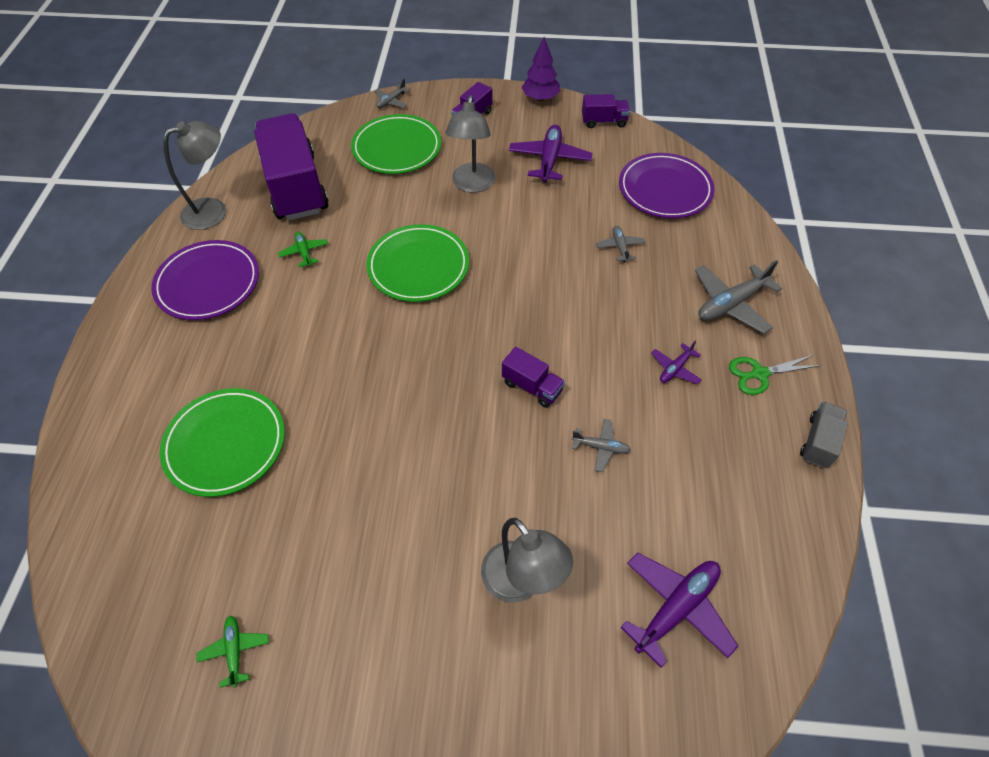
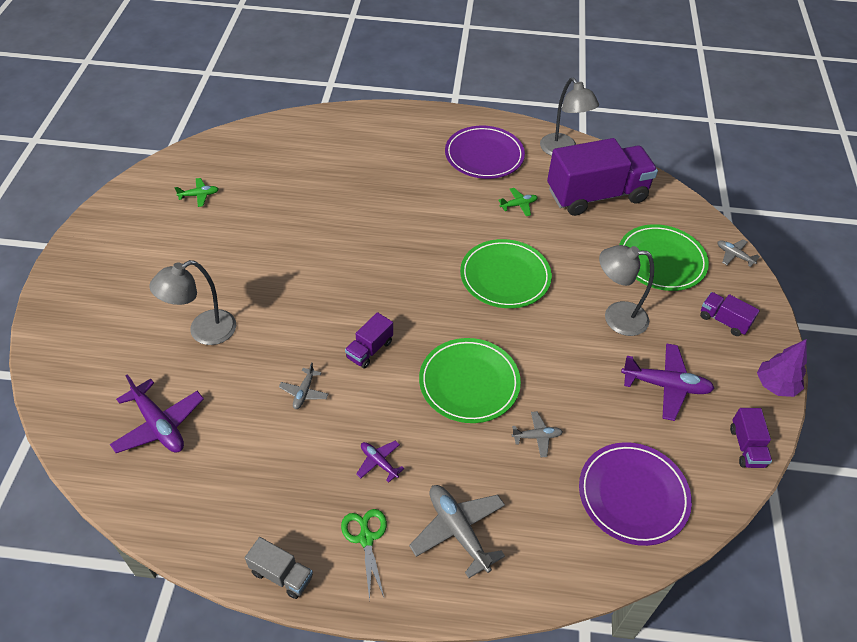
camera: 90 degrees right, 5 degrees down
(225, 444) = (340, 178): green plate -> green plate (469, 383)

